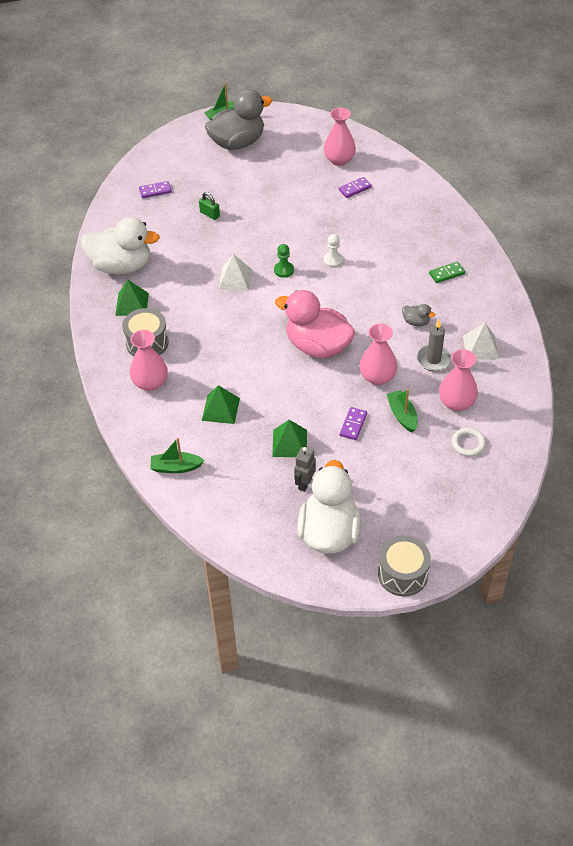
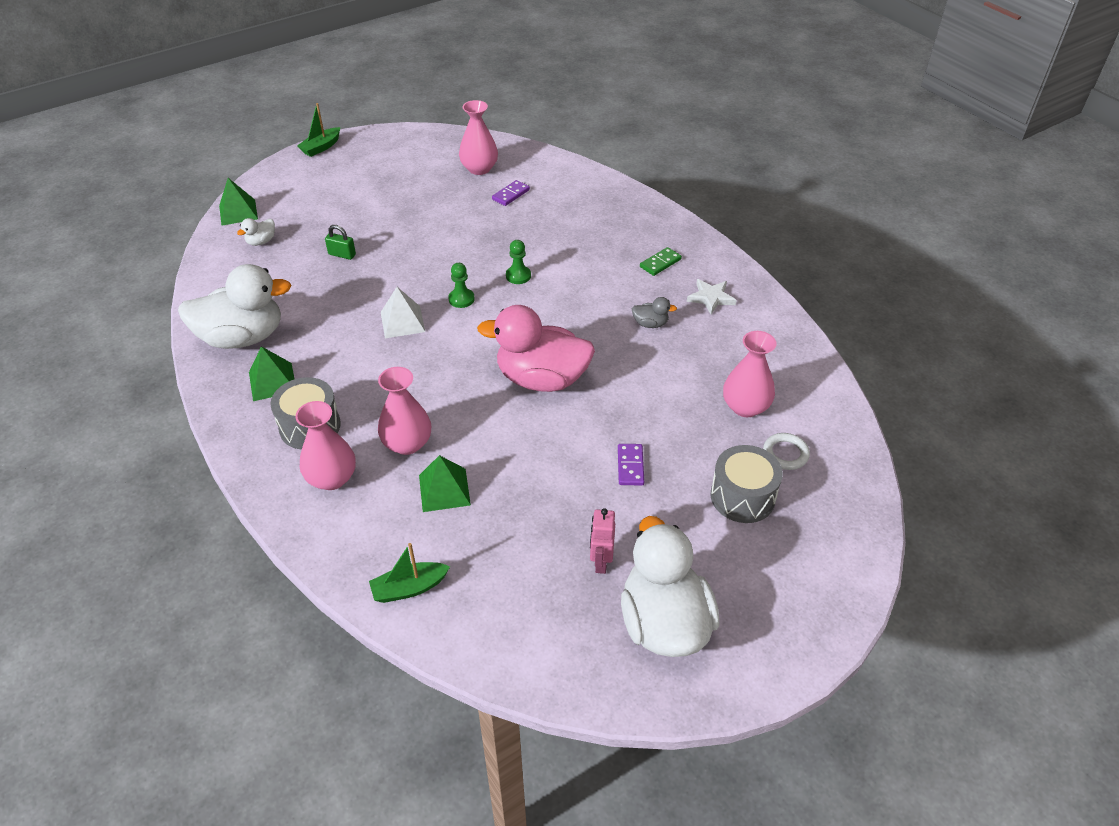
camera: 20 degrees left, 5 degrees down
(155, 191) = (261, 241): purple domino -> white duck
(237, 143) = (349, 172): grey duck -> none
(289, 443) = (557, 511): green pyramid -> green pyramid (238, 212)
(304, 483) = (600, 562): grey robot -> pink robot
(333, 260) = (518, 276): white pawn -> green pawn
(377, 377) = (634, 399): pink vase -> pink vase (407, 443)
(402, 415) = (687, 438): green boat -> none
(402, 574) = (790, 654): grey drum -> grey drum (742, 496)
(433, 359) = (692, 362): grey candle -> none
(472, 311) = (711, 298): none -> white star
(480, 347) = (740, 335): white pyramid -> none

